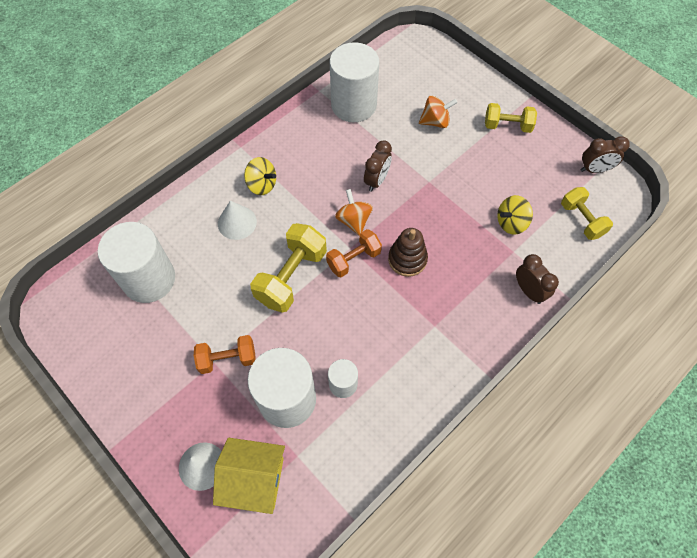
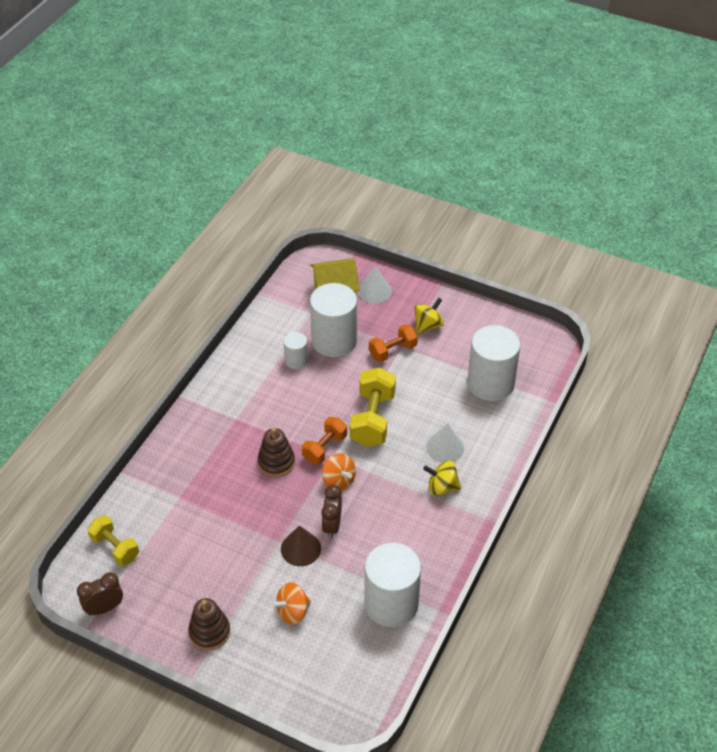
camera: 160 degrees right, 15 degrees down
(411, 169) = (300, 548): none -> brown cone
(507, 126) = (209, 632): yellow dumbbell -> brown stacking toy
(511, 223) = (186, 524): yellow spinning top -> yellow spinning top (428, 325)
(529, 291) = (159, 468): brown clock -> none

